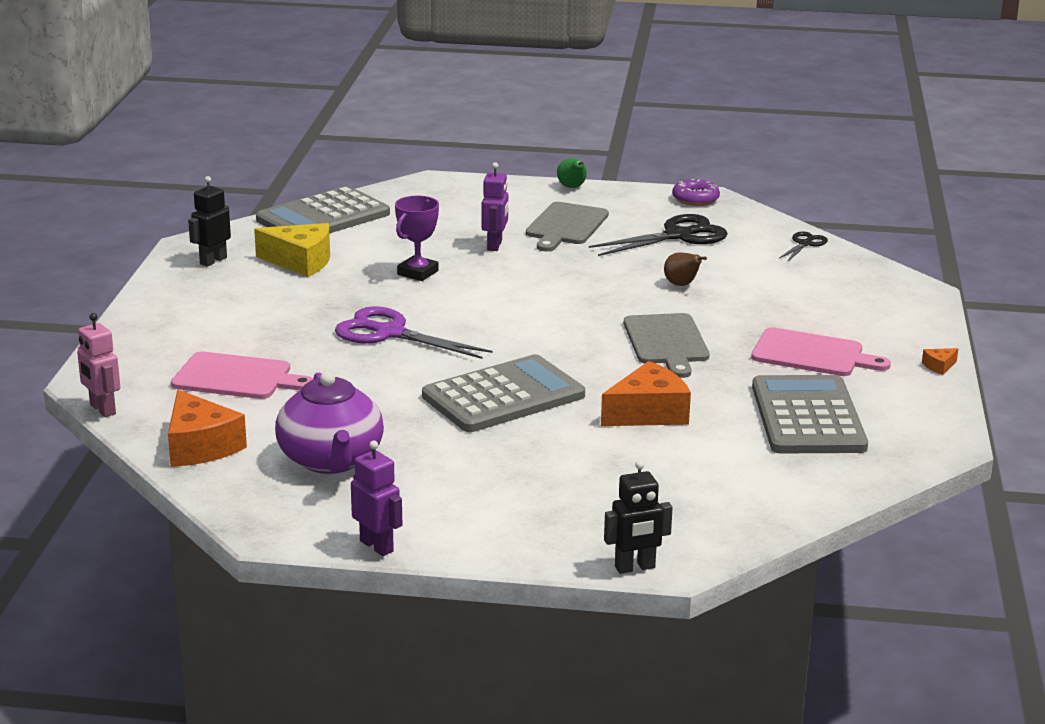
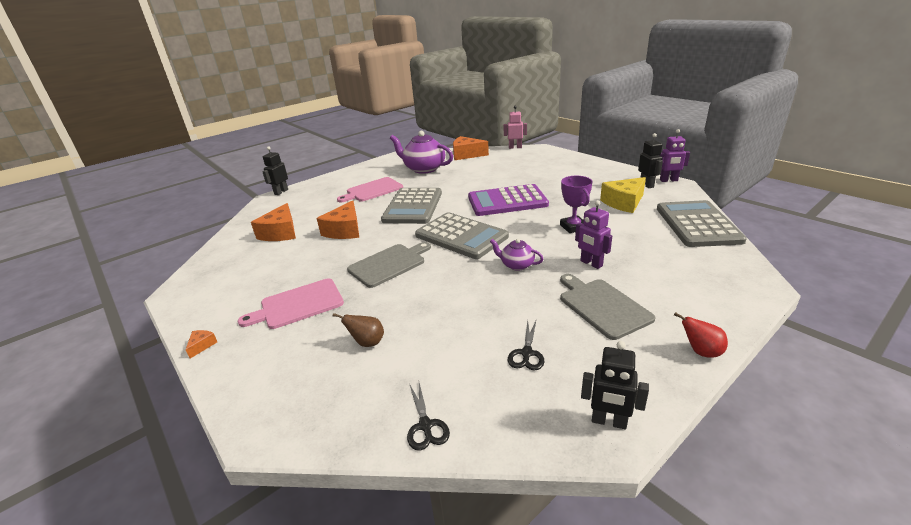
camera: 135 degrees right, 5 degrees up
(236, 377) = (509, 167): pink cutting board -> pink cutting board (372, 190)
(377, 546) = (367, 164): purple robot -> purple robot (668, 180)
(390, 333) = (507, 201): purple scissors -> purple calculator
(554, 277) = (516, 265): none -> purple teapot
(572, 187) = (700, 351): green pear -> red pear
(666, 342) = (389, 264): grey cutting board -> grey cutting board turned 105 degrees clockwise
(678, 236) = (527, 353): black scissors -> black scissors, size x0.52
(682, 285) = (444, 306): brown pear -> brown pear (367, 342)
(695, 199) = (609, 421): purple donut -> black robot
(736, 462) = (281, 233): none -> orange cheese
(808, 417) = (265, 267): grey calculator -> grey calculator (461, 236)

